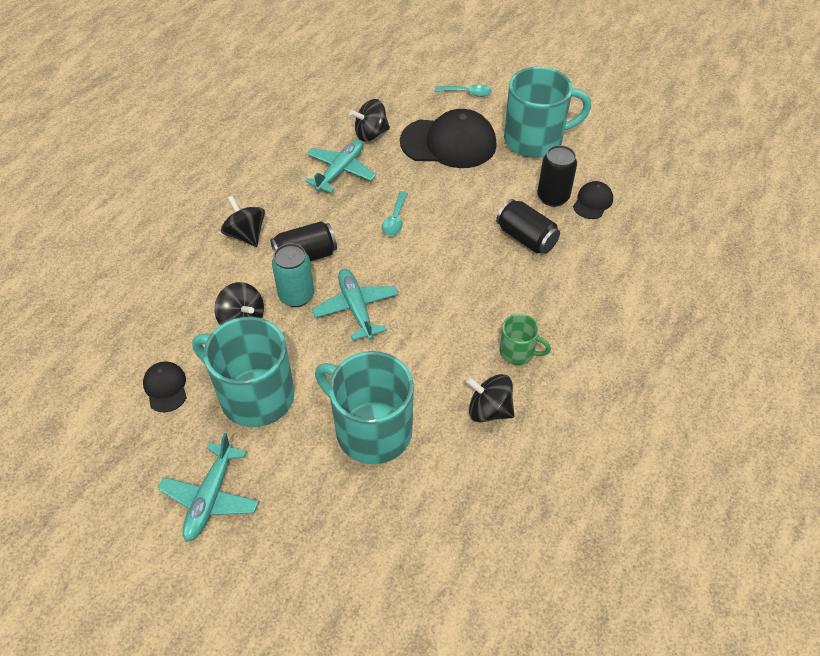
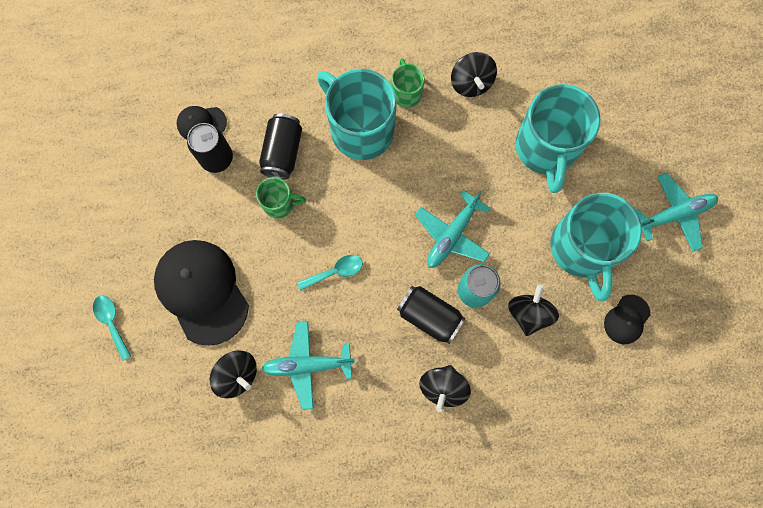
camera: 125 degrees left, 25 degrees up
(481, 215) = (279, 203): none -> green mug
(535, 140) = (146, 216): turquoise mug -> turquoise mug (360, 129)

